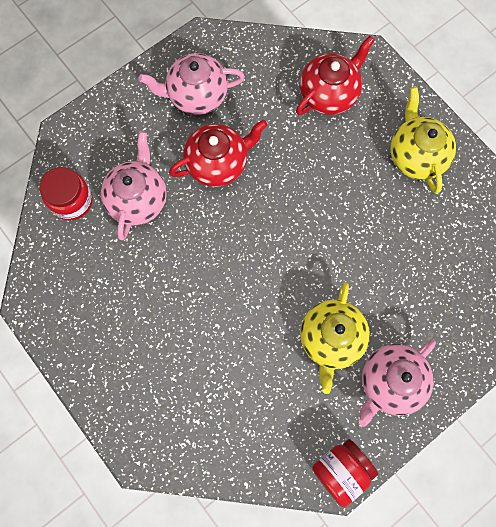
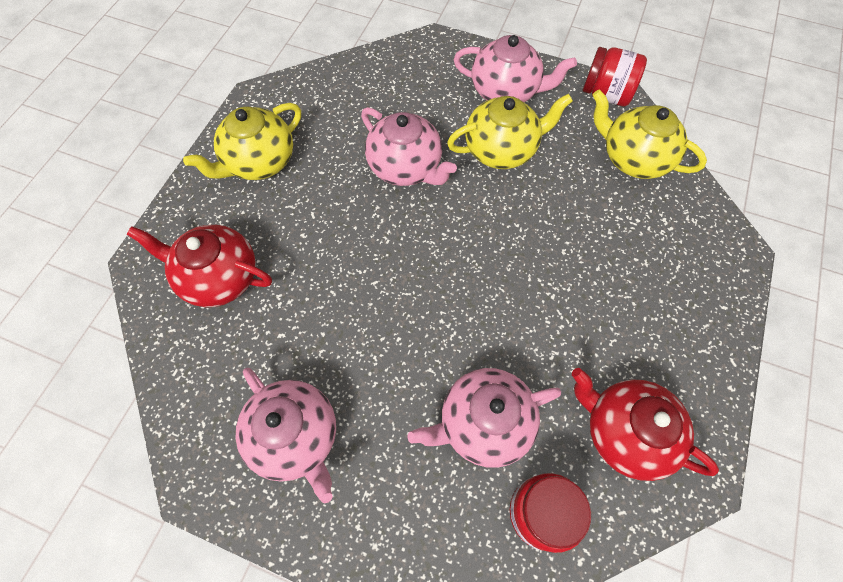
camera: 120 degrees left, 10 degrees down
(218, 163) = (379, 353): red teapot -> red teapot (625, 432)
(263, 441) = (633, 158): none -> yellow teapot
(354, 256) = (406, 167): none -> pink teapot

